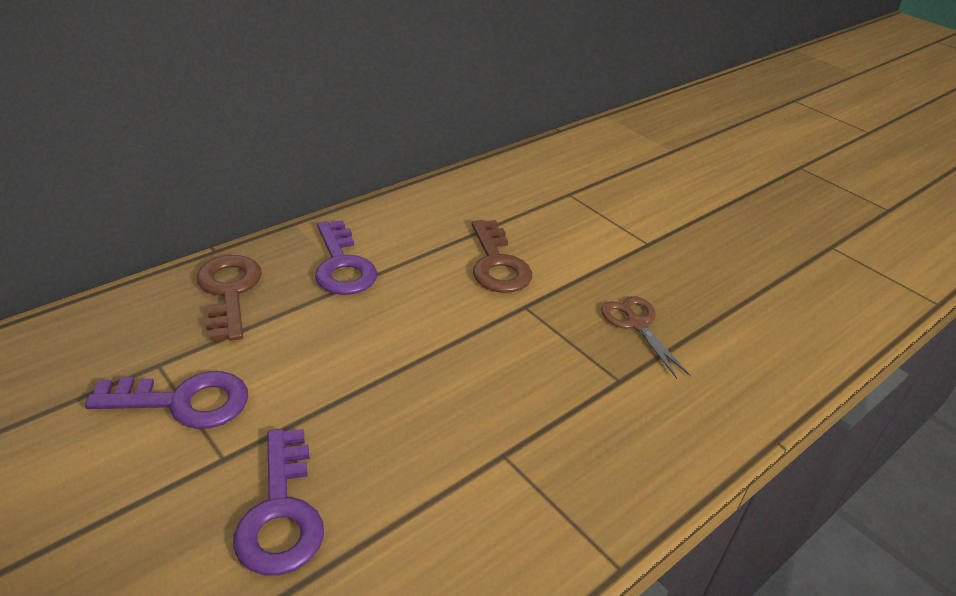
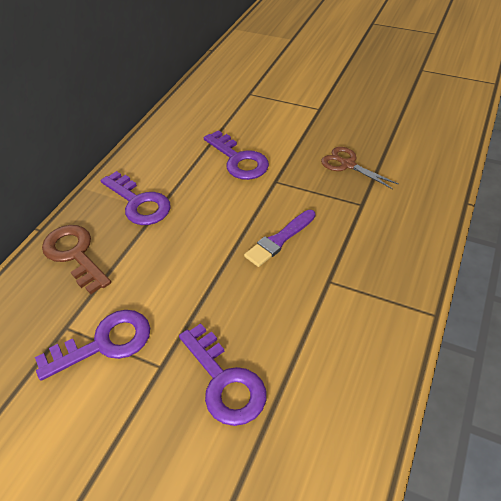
camera: 20 degrees left, 10 degrees up
(477, 377) = (279, 240): none -> purple brush
(497, 264) = (239, 160): brown key -> purple key

